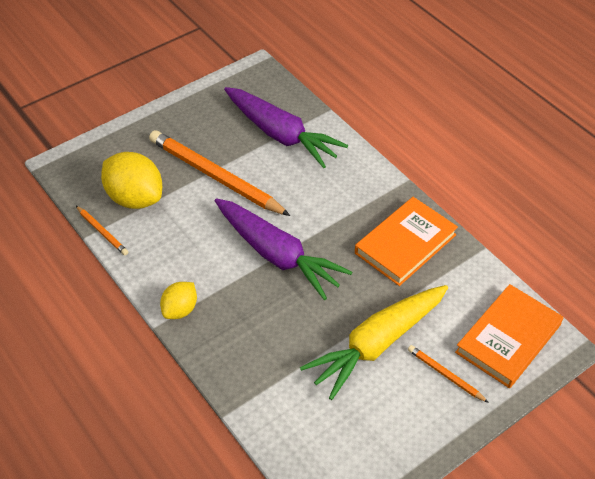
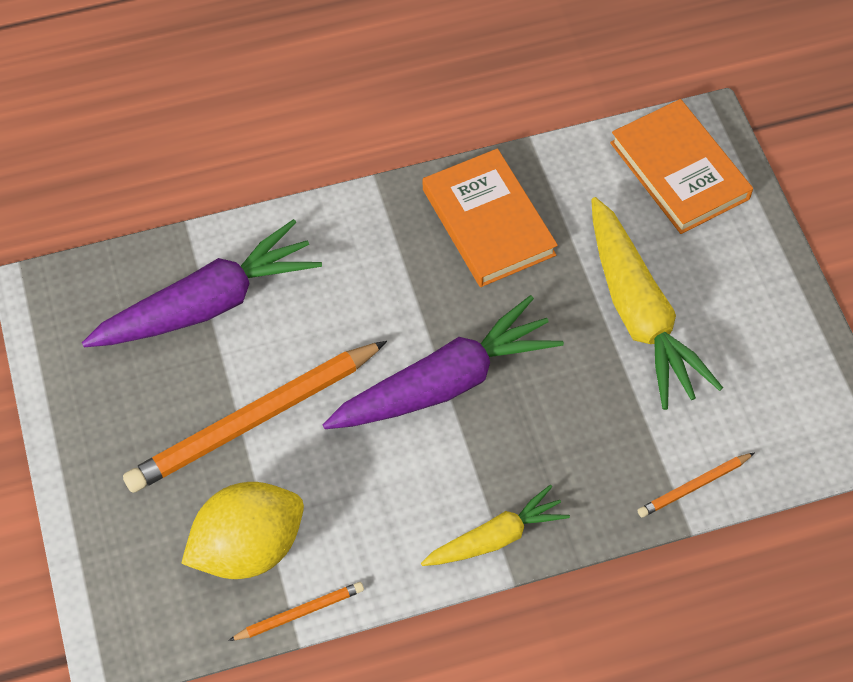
camera: 70 degrees left, 10 degrees up
(180, 310) = (495, 537): yellow lemon -> yellow carrot
(445, 374) = (709, 257): orange pencil -> orange pencil (693, 486)

